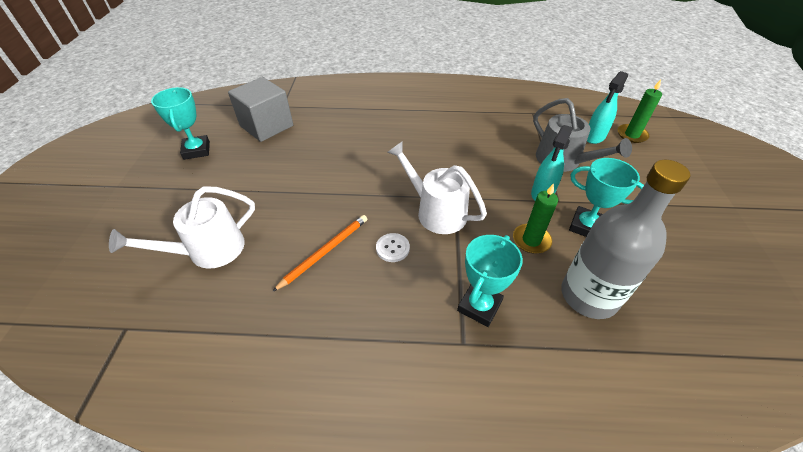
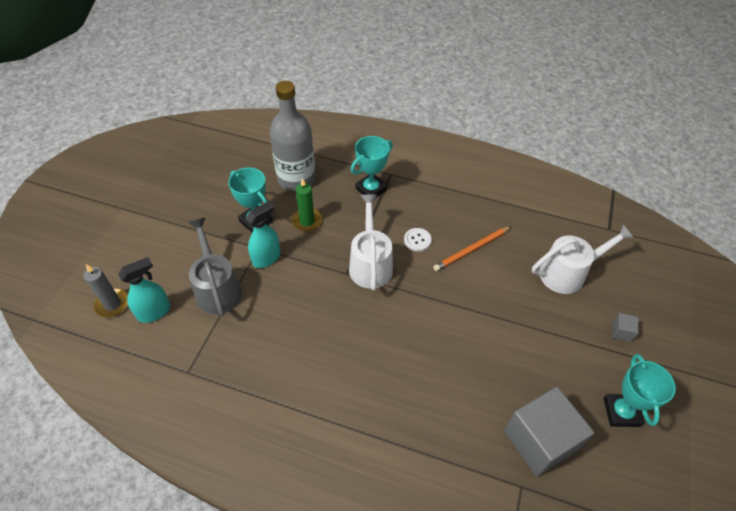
camera: 165 degrees left, 5 degrees up
(169, 205) = (621, 332): none -> grey cube
(436, 211) = (370, 263): white watering can -> white watering can turned 150 degrees counterclockwise
(631, 135) = (112, 304): green candle -> grey candle

